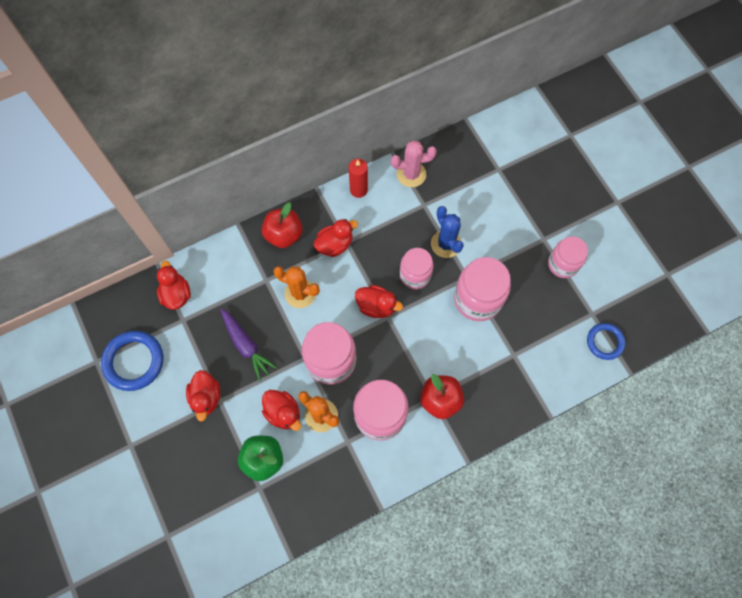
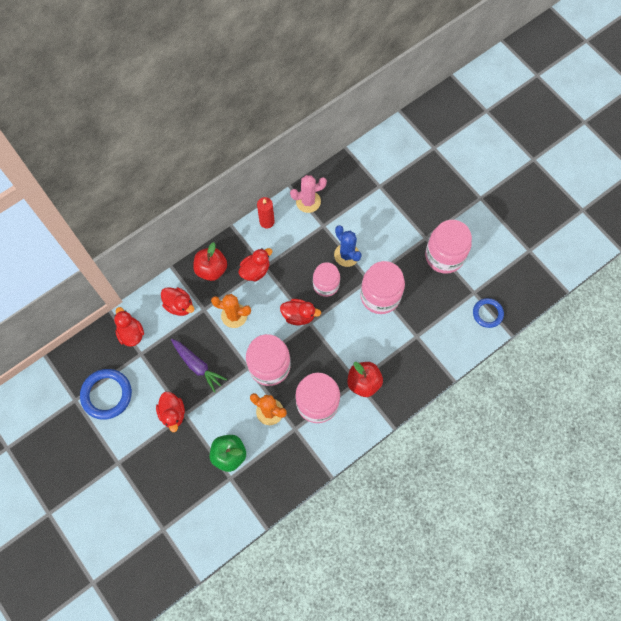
camera: 10 degrees left, 0 degrees up
(283, 412) = (238, 415): red duck -> red duck (179, 305)
(563, 264) = (444, 256): pink jar -> pink jar, size x1.53

